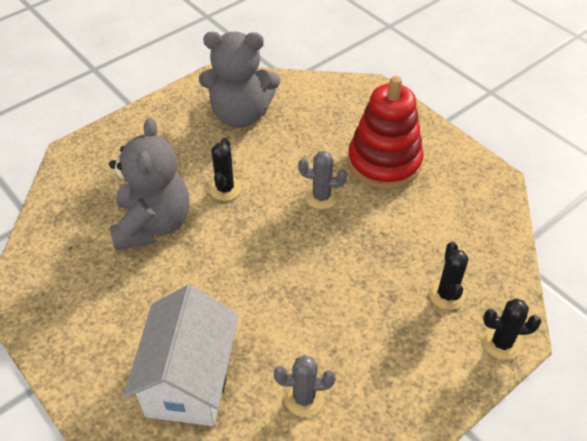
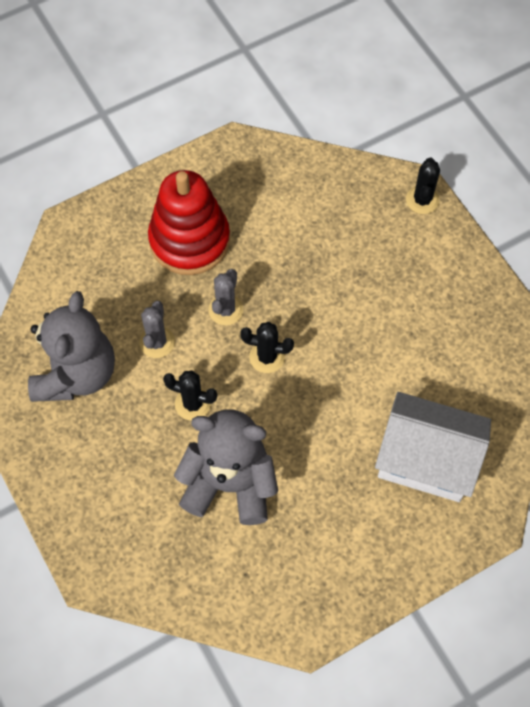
camera: 80 degrees left, 15 degrees up
(304, 398) = (456, 366): grey cactus -> grey cactus (157, 342)
(446, 294) = (366, 228): black cactus -> black cactus (267, 357)

